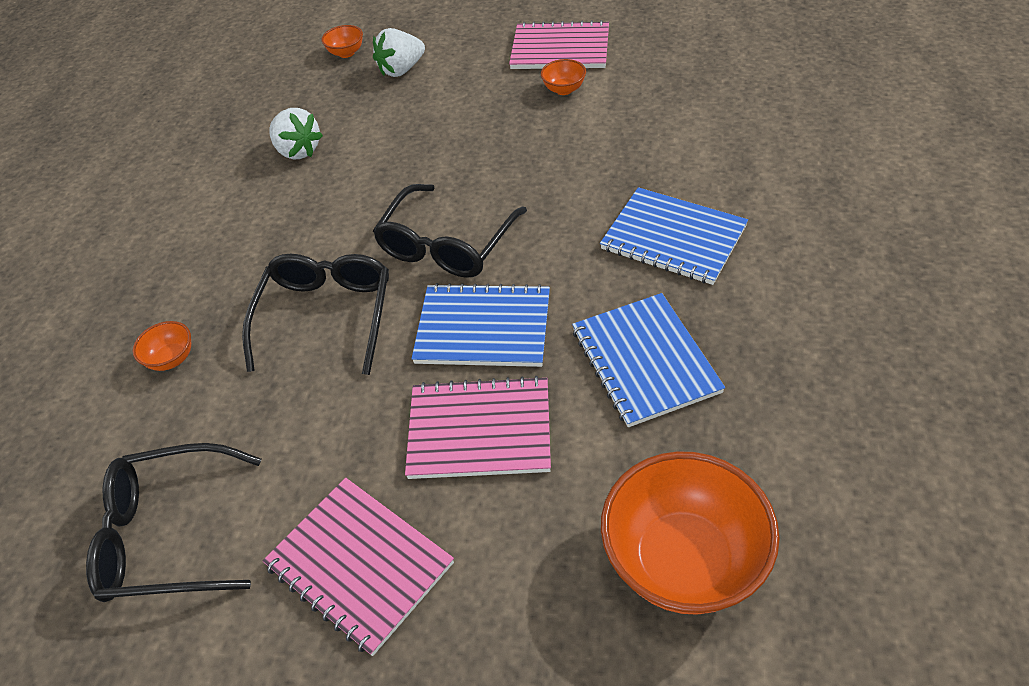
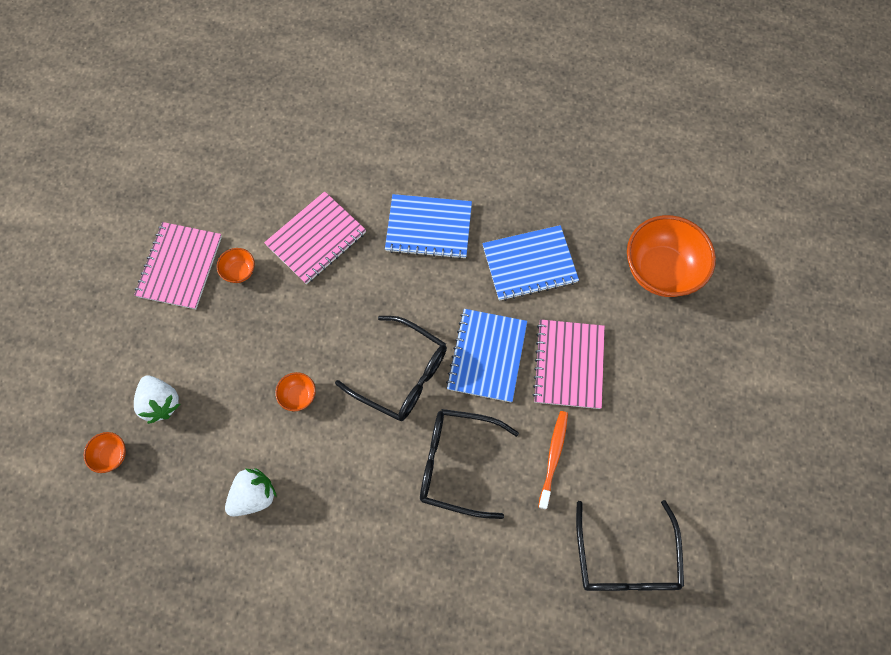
camera: 90 degrees left, 20 degrees up
(172, 359) = (479, 580): orange bowl -> orange bowl (298, 396)
(331, 424) = (553, 457): none -> orange toothbrush
(359, 564) = (653, 438): pink notebook -> pink notebook (316, 239)
(673, 238) = (429, 228): blue notebook -> blue notebook turned 60 degrees clockwise

